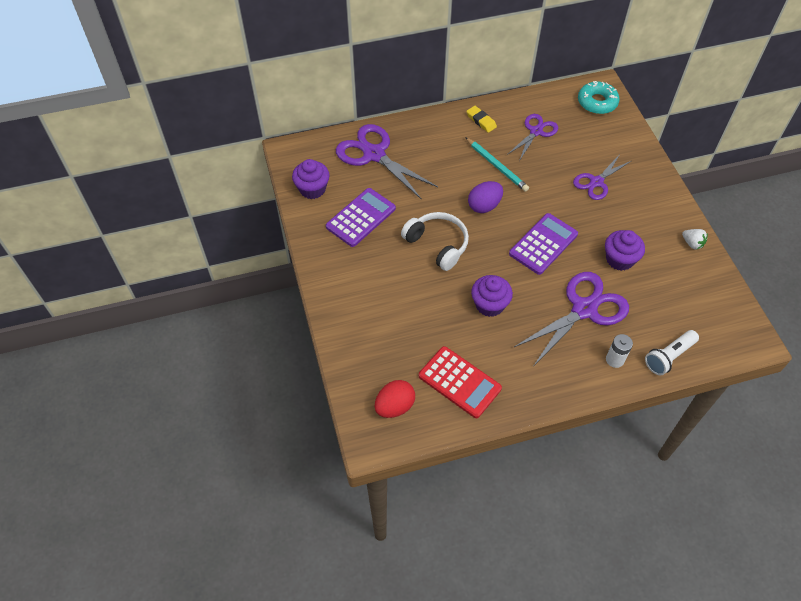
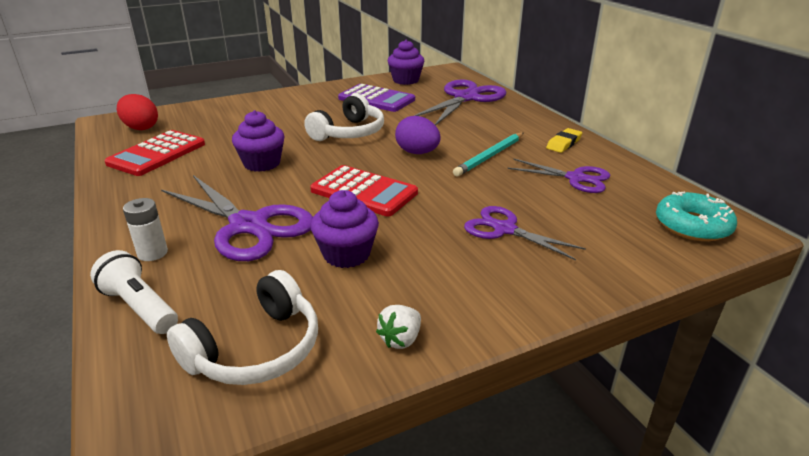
camera: 80 degrees right, 25 degrees down
(543, 244) = (364, 192): purple calculator -> red calculator
(700, 301) = (256, 349): none -> white headphones

